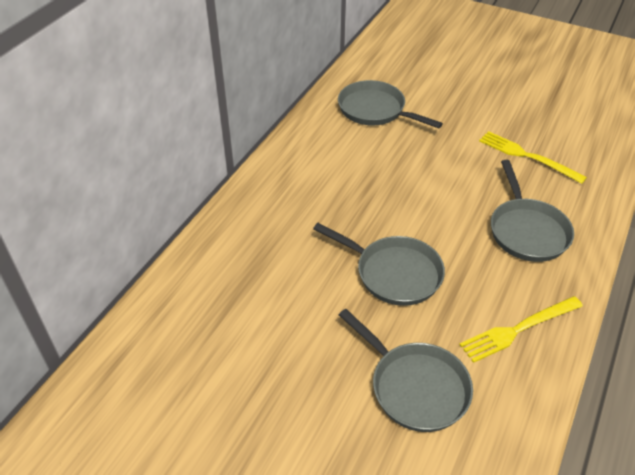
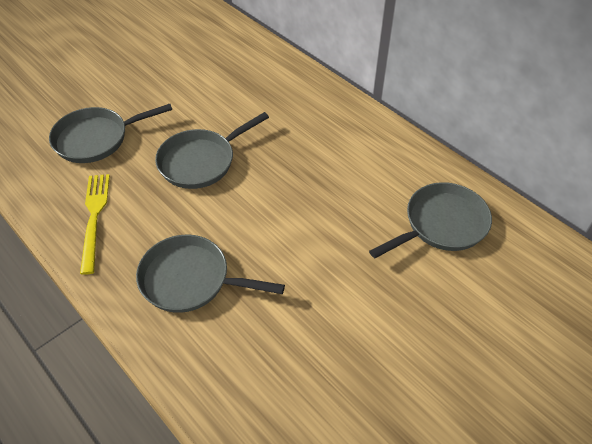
camera: 110 degrees right, 5 degrees up
(527, 156) = (301, 342): yellow fork -> none

